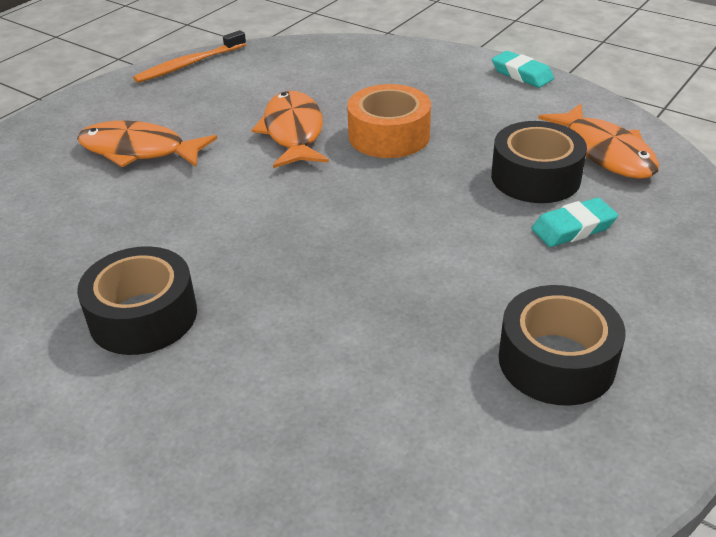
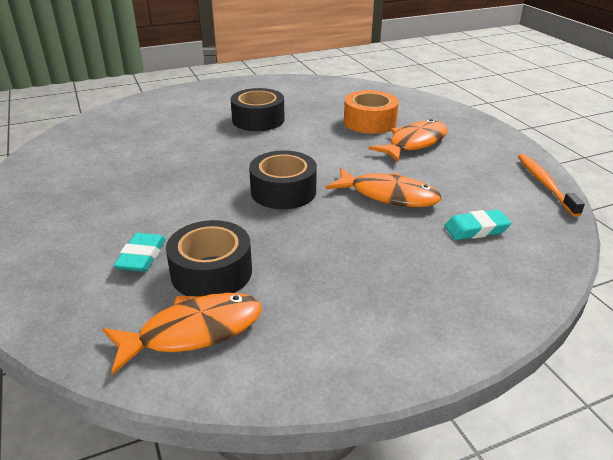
camera: 120 degrees right, 5 degrees down
(389, 136) = (343, 231): orange tape -> orange tape (369, 122)
(522, 74) = (388, 366): turquoise eraser -> turquoise eraser (476, 229)
(556, 361) = (76, 198): black tape -> black tape (283, 191)
(605, 152) = (193, 332): orange fish -> orange fish turned 150 degrees clockwise

